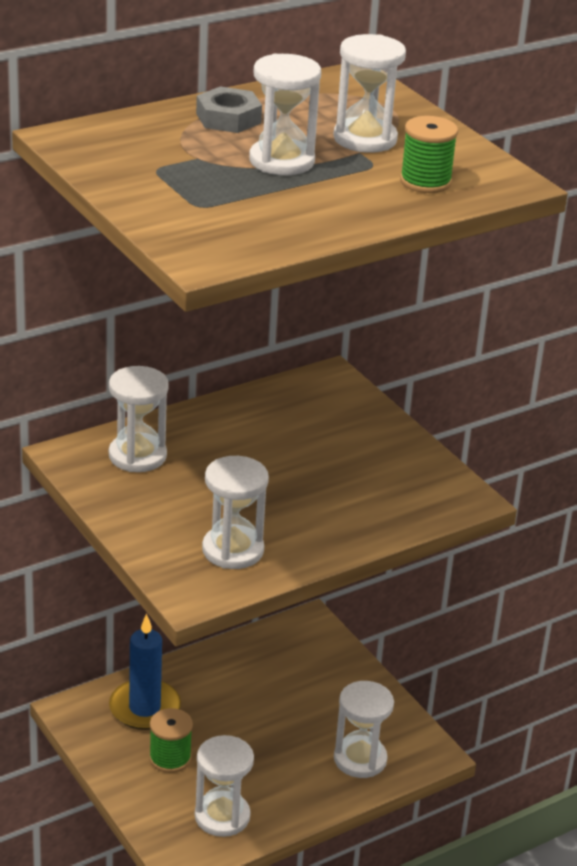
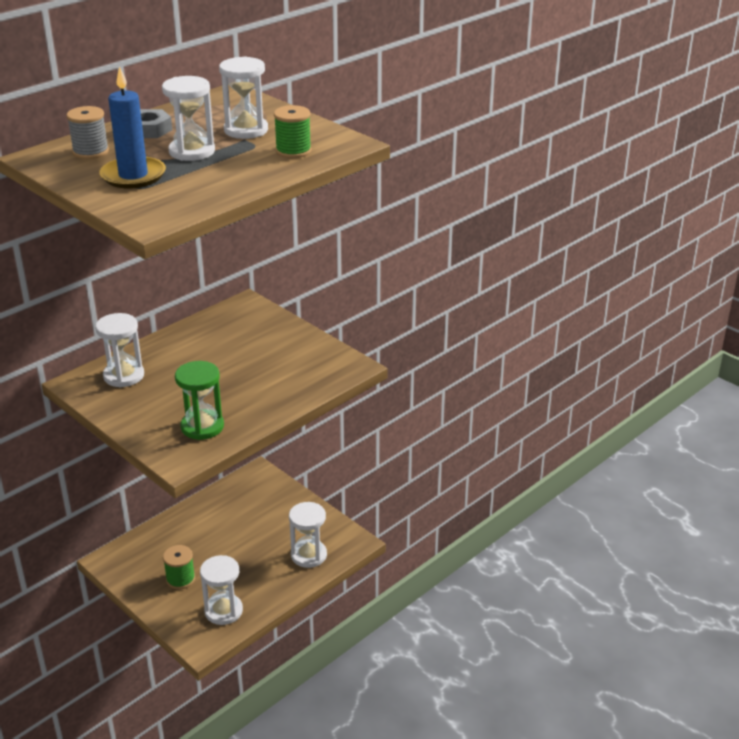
camera: 10 degrees left, 0 degrees up
(141, 140) = (90, 152): none -> grey spool
(144, 708) = (157, 549): blue candle -> blue candle (133, 176)
(233, 550) = (202, 427): white hourglass -> green hourglass

